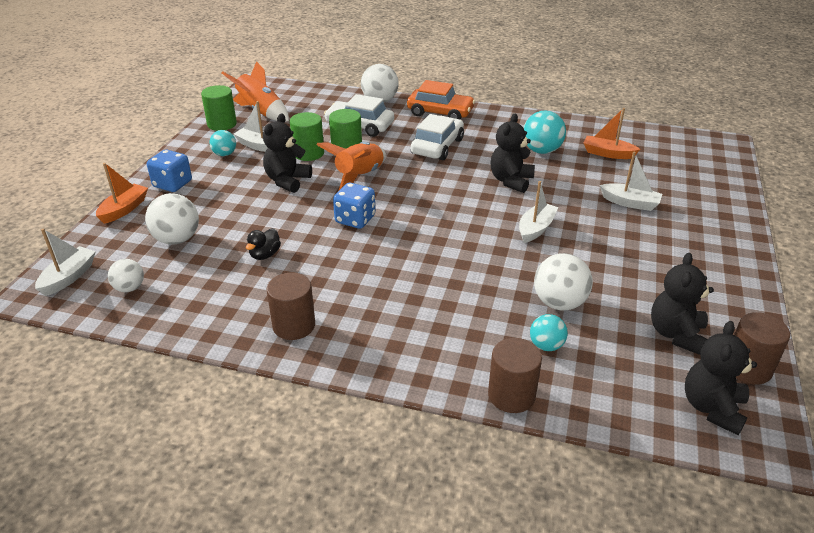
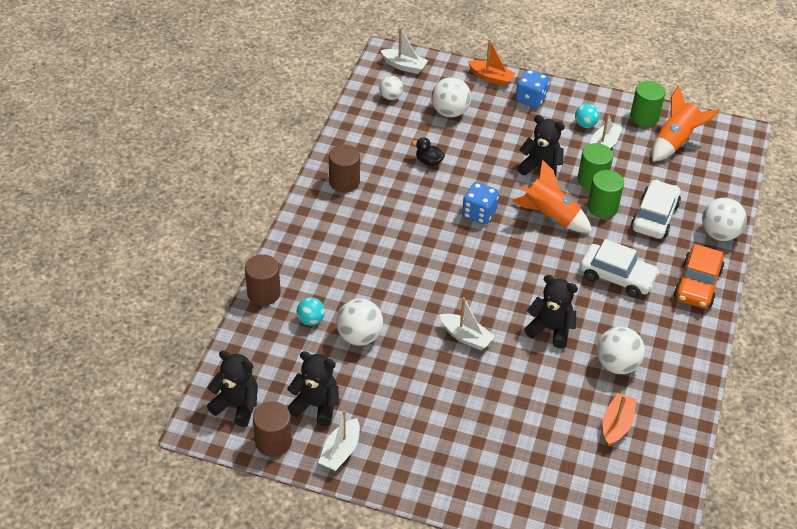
camera: 90 degrees right, 10 degrees up
(541, 151) = (617, 364): turquoise ball -> white ball
(630, 203) = (513, 421): white boat -> white boat (340, 451)

